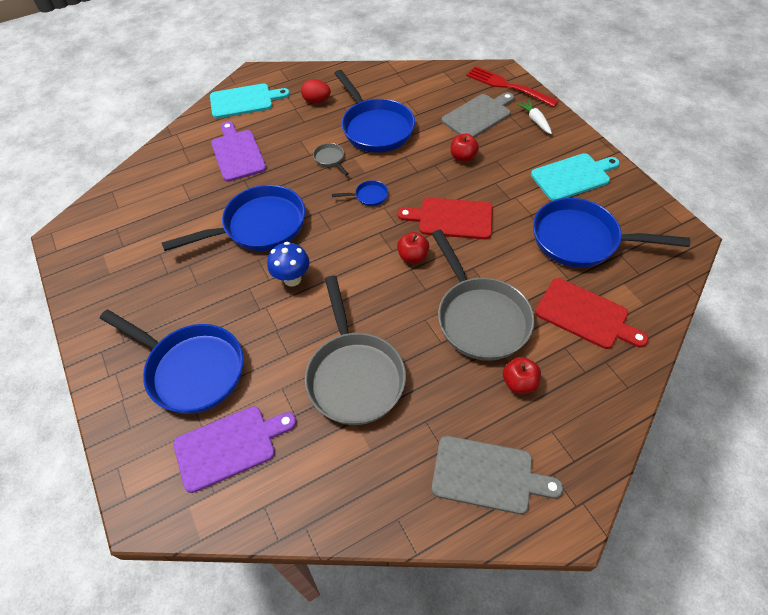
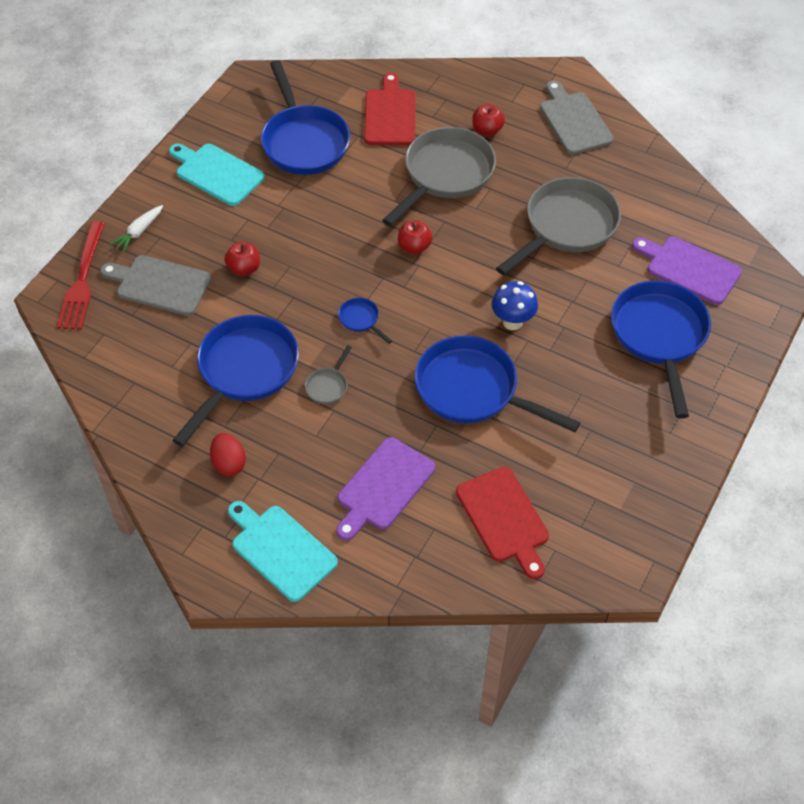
camera: 125 degrees left, 0 degrees up
(451, 218) = (343, 240): red cutting board -> red cutting board (504, 518)

